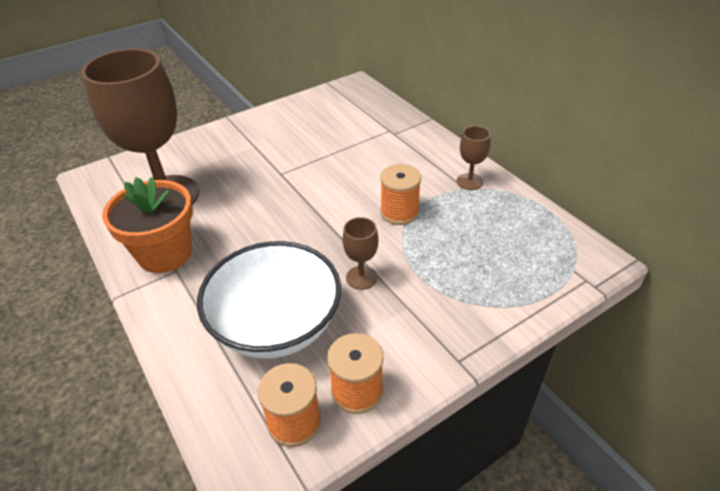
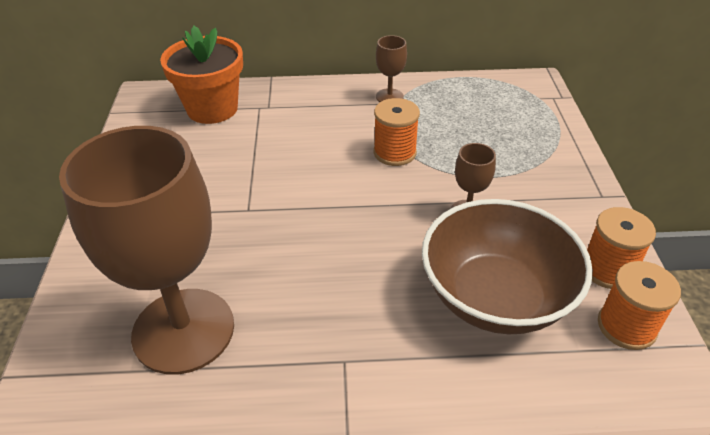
camera: 60 degrees left, 0 degrees up
(165, 253) = (303, 363): orange flower pot -> orange flower pot (212, 109)
(276, 326) = (495, 297): white bowl -> brown bowl

